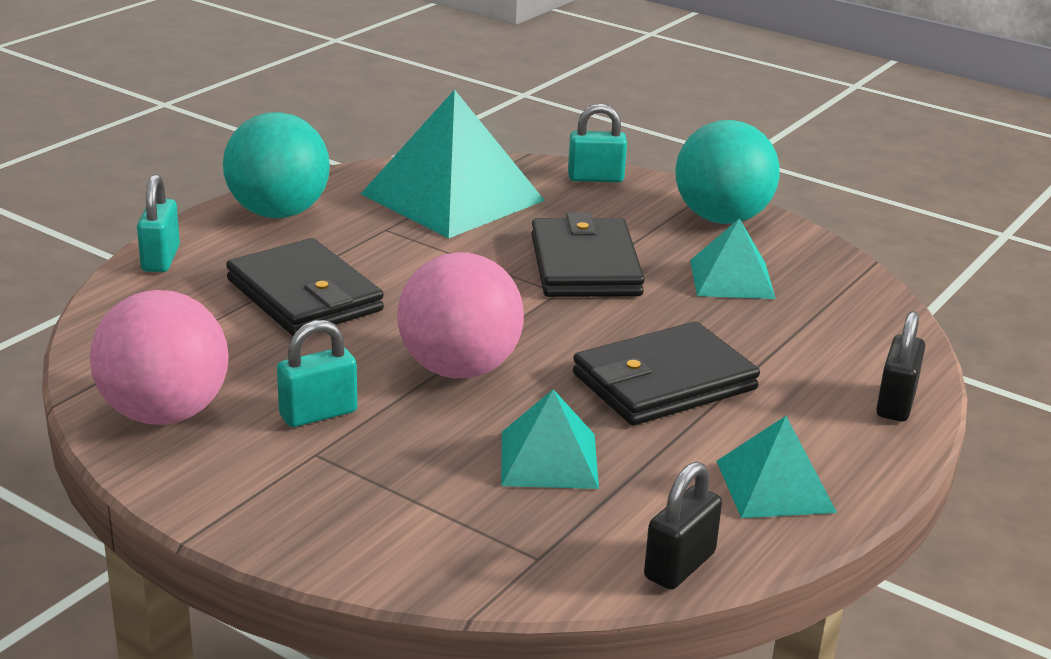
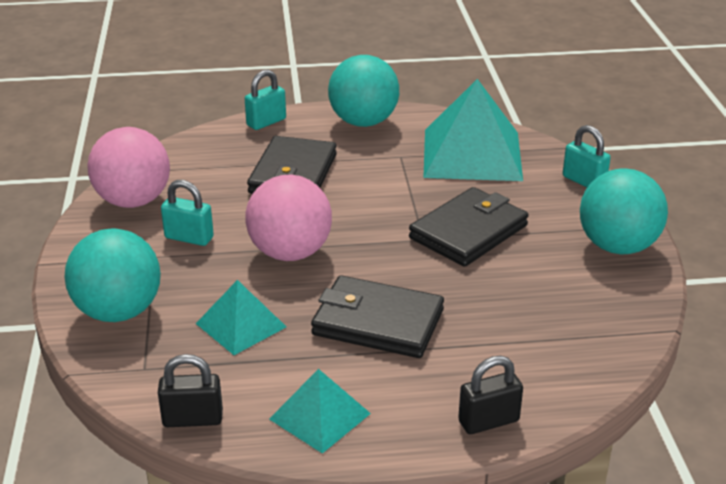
camera: 50 degrees right, 5 degrees up
(395, 526) = (119, 311): none -> turquoise ball
(732, 279) = (543, 287): turquoise pyramid -> none

